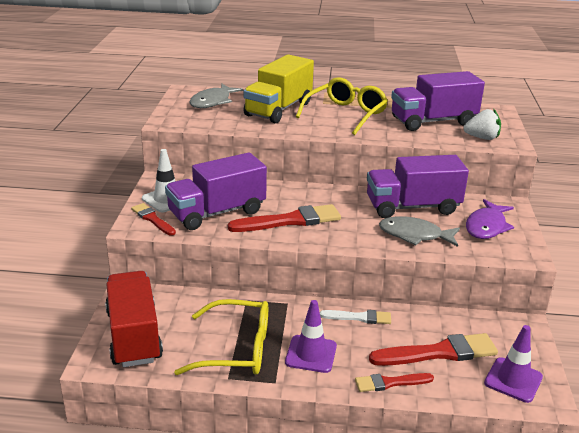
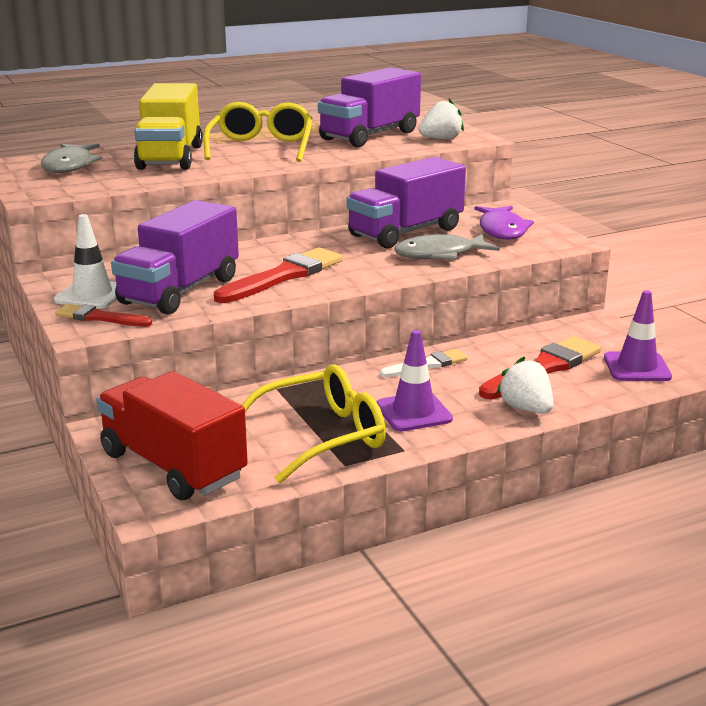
camera: 30 degrees left, 5 degrees down
(390, 383) = (526, 408): red brush -> white strawberry

